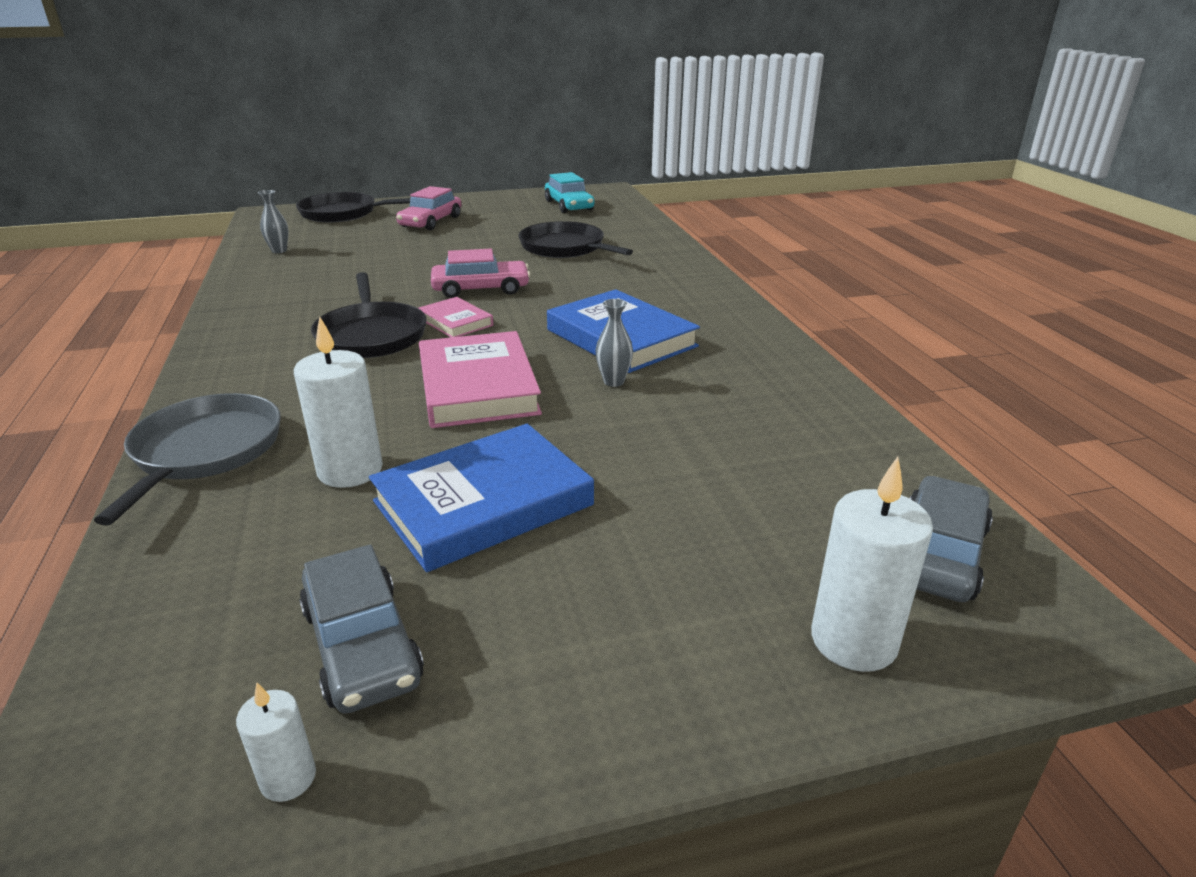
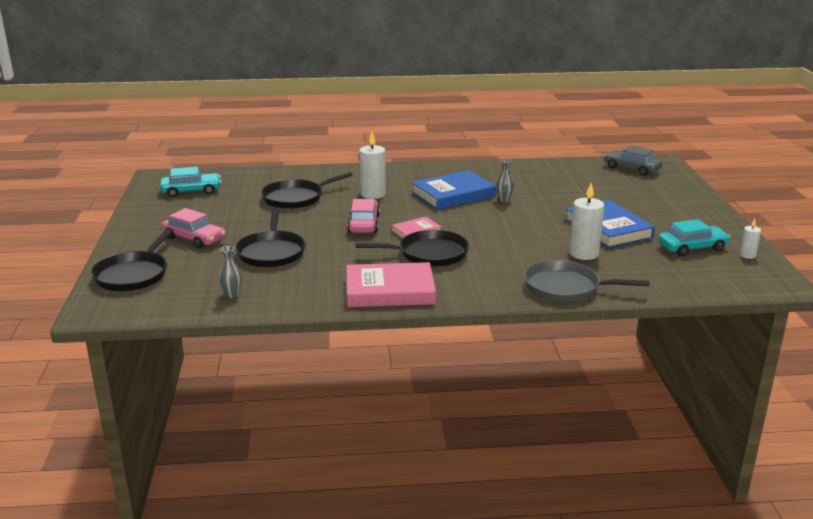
camera: 80 degrees left, 5 degrees down
(362, 645) = (692, 247): grey car -> turquoise car
(389, 254) = (271, 252): none -> black pan
(477, 387) = (504, 228): pink book -> pink book (390, 290)
(853, 641) = (674, 185): white candle -> white candle (373, 194)

